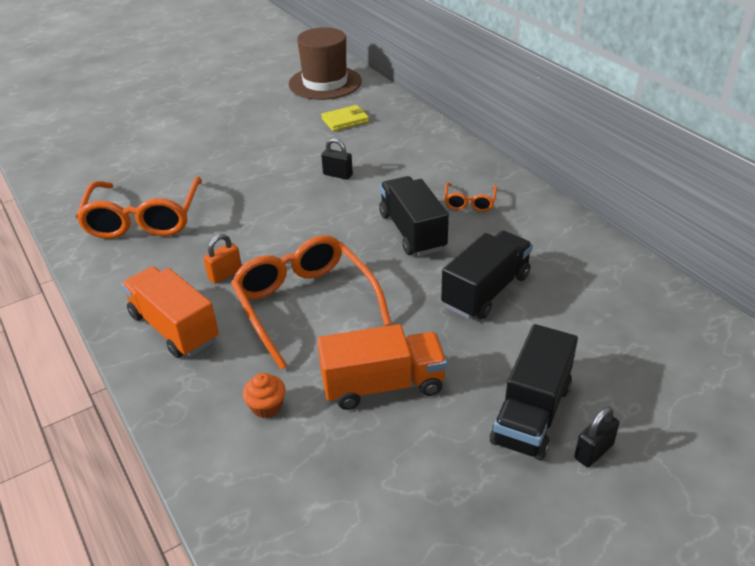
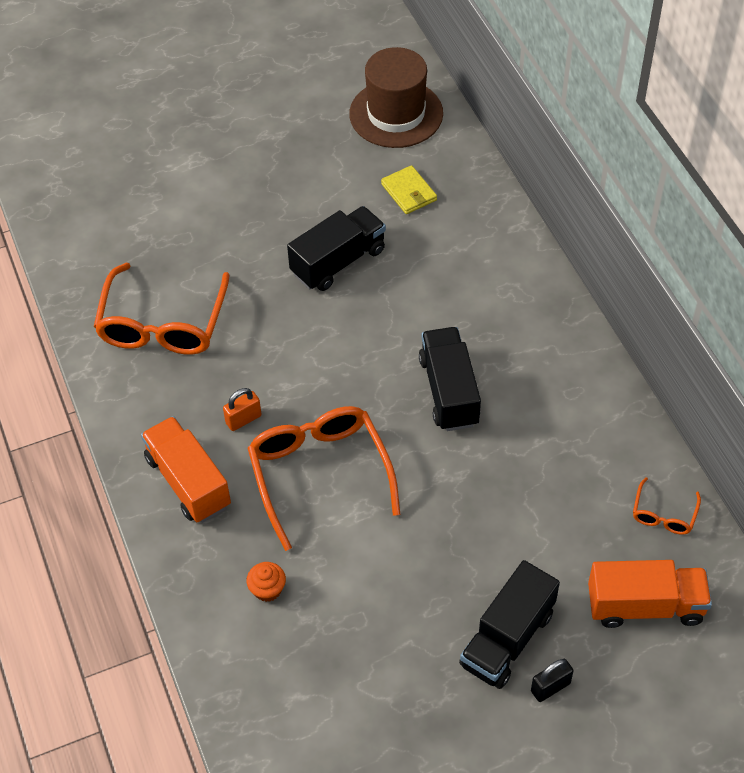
camera: 10 degrees right, 15 degrees up
(337, 175) = (383, 287): black padlock -> none
(345, 120) = (409, 192): yellow wallet -> yellow wallet turned 75 degrees clockwise
(383, 385) = (378, 584): orange truck -> orange truck (645, 605)
(469, 202) = (522, 357): orange glasses -> orange glasses (663, 514)
(486, 291) = (505, 487): black truck -> black truck (338, 262)

